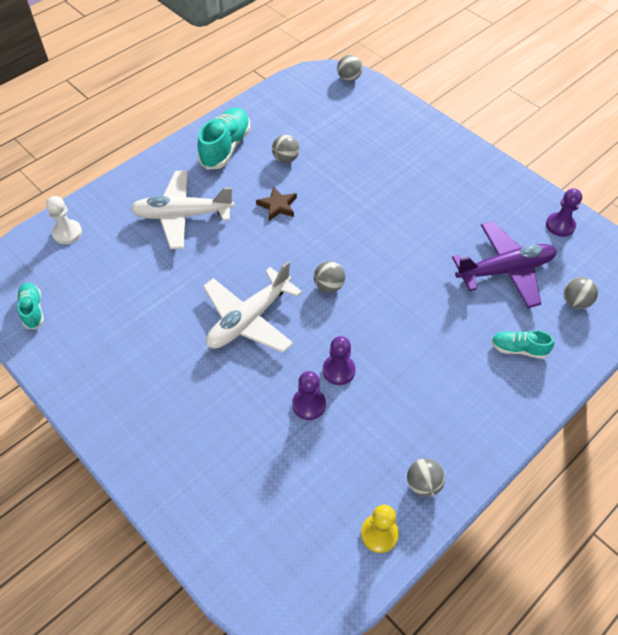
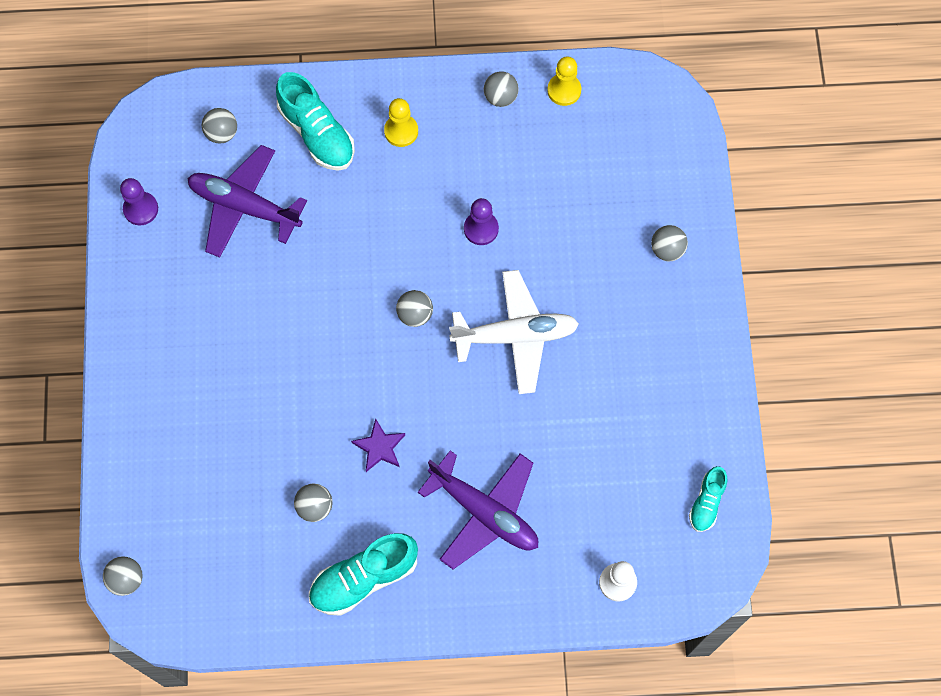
camera: 140 degrees left, 15 degrees up
(182, 215) = (484, 512): white plane -> purple plane
(182, 460) = (667, 250): none -> grey ball
(277, 206) = (379, 447): brown star -> purple star
(309, 404) = (531, 219): purple pawn -> none
(466, 396) = (401, 131): none -> yellow pawn
(518, 349) = (317, 133): turquoise shoe -> turquoise shoe, size x1.76

